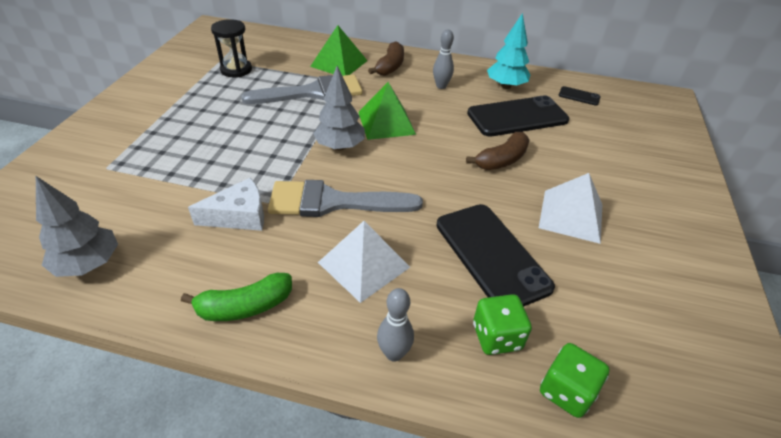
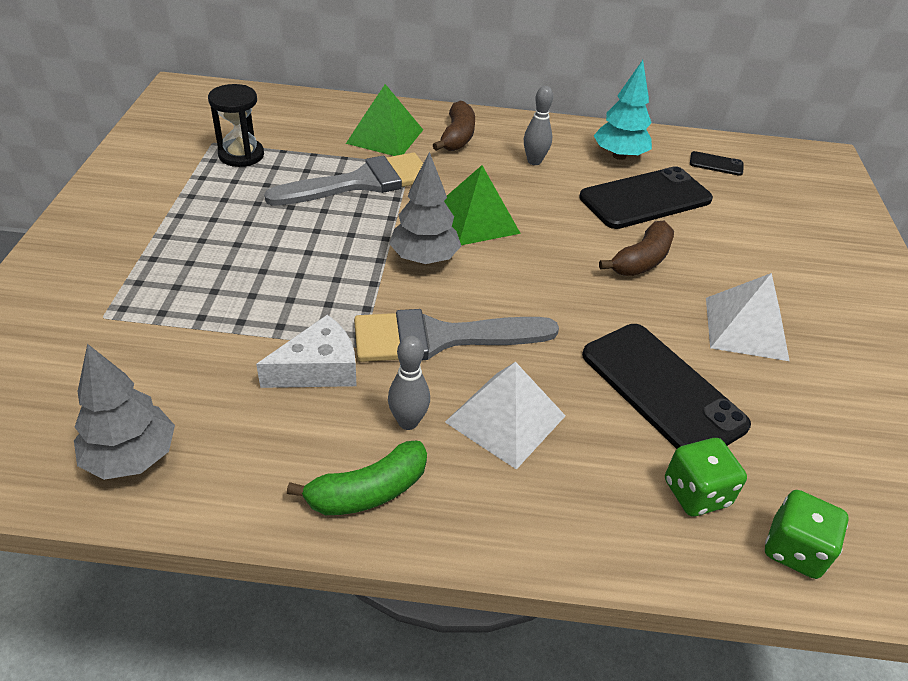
camera: 10 degrees left, 0 degrees up
(394, 353) = (577, 529): grey bowling pin -> grey bowling pin (408, 422)

